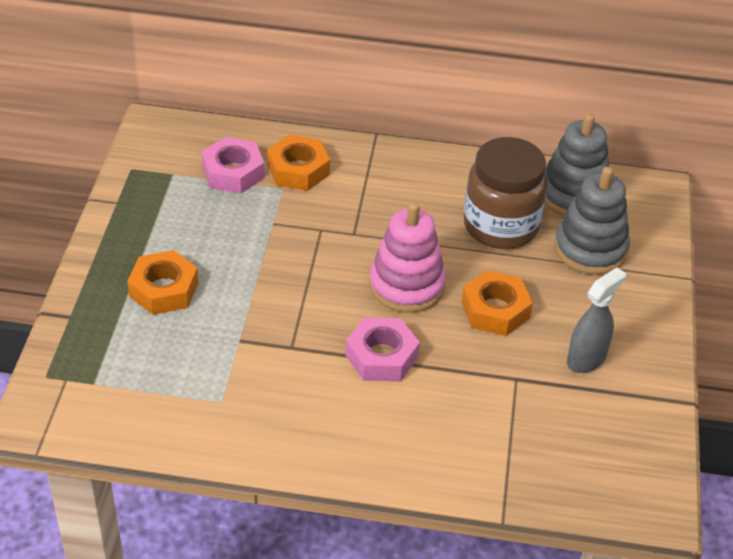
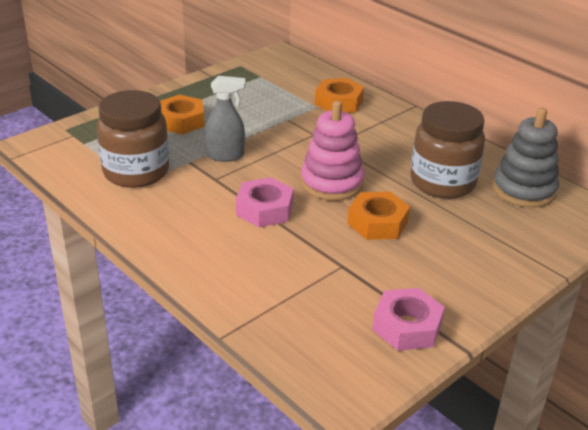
camera: 40 degrees right, 10 degrees down
(201, 387) = (136, 172): none -> brown jar
(233, 172) = (296, 88): pink nut -> pink nut (407, 326)
(586, 359) = (411, 281): grey spray bottle -> grey spray bottle (225, 155)
(590, 249) = (498, 223): grey stacking toy -> none

